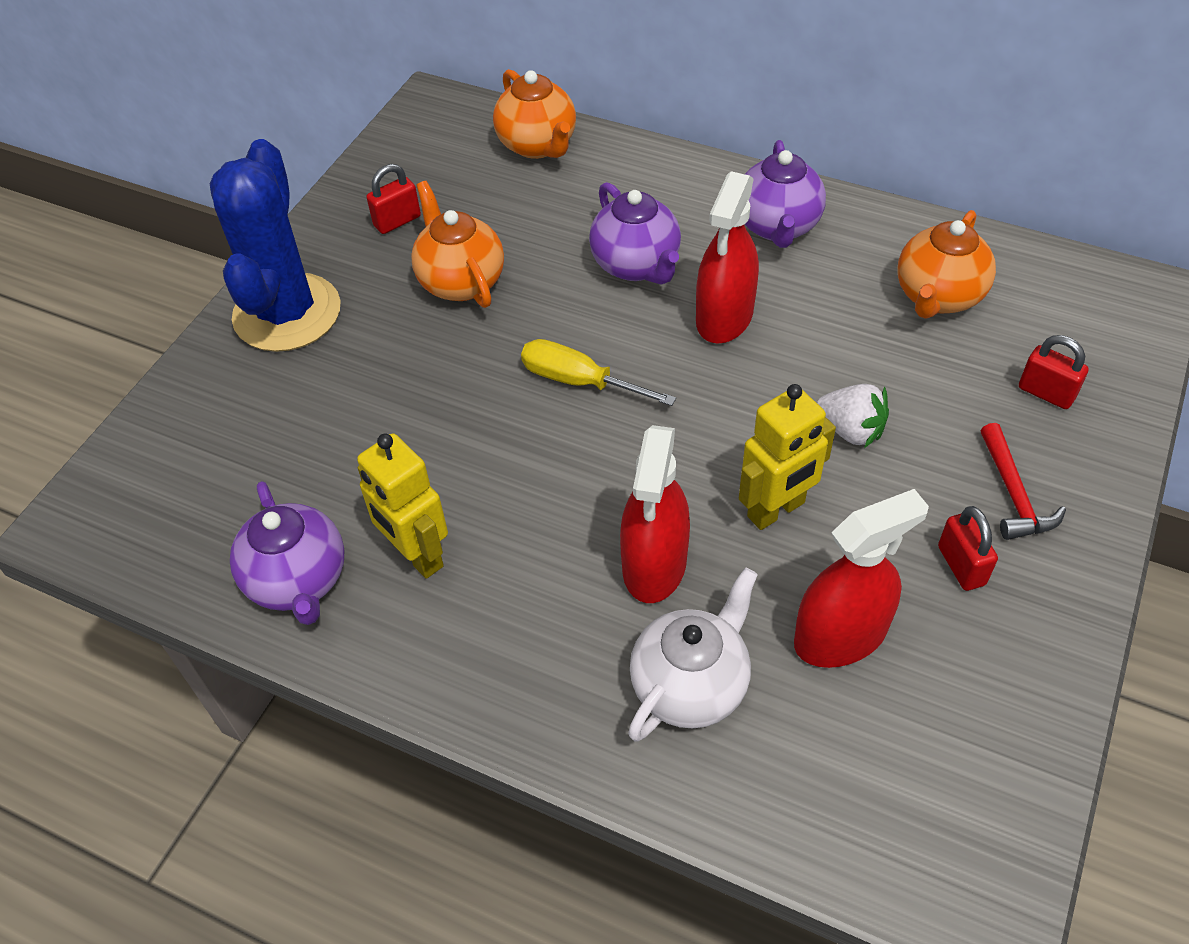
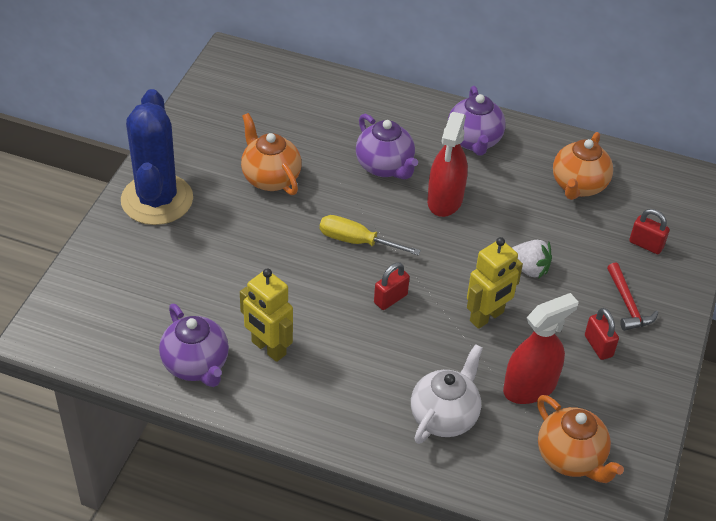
camera: 10 degrees left, 5 degrees down
(397, 221) = (221, 138): red padlock -> red padlock (390, 299)
(538, 145) = (309, 85): orange teapot -> orange teapot (571, 458)
(654, 564) = (416, 350): red spray bottle -> none

